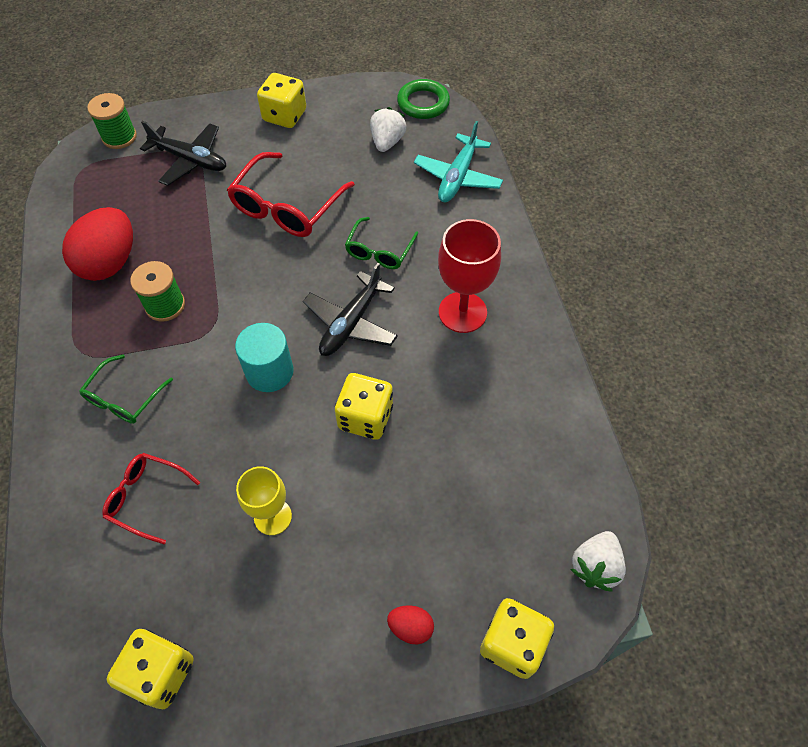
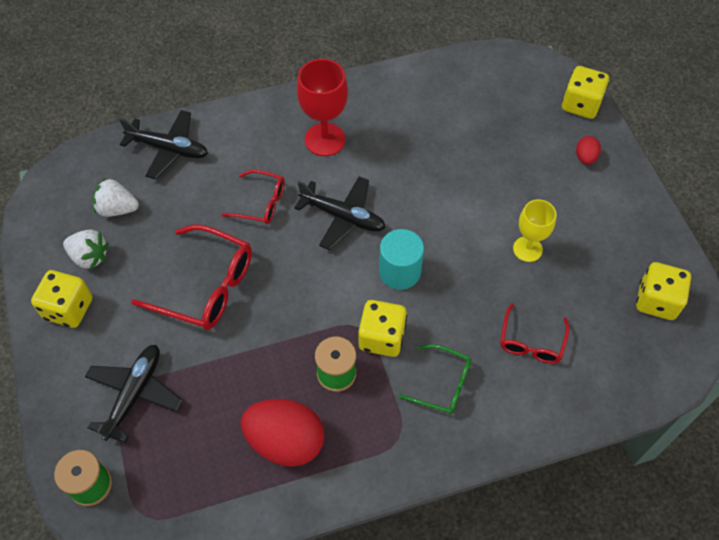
camera: 95 degrees left, 0 degrees up
(365, 417) = (433, 197): yellow dice -> yellow dice (381, 337)
(379, 251) = (261, 203): green glasses -> red glasses
(423, 103) = (61, 182): green ring -> none
(458, 177) = (169, 149): turquoise plane -> black plane
(595, 566) = (520, 63): white strawberry -> white strawberry (89, 257)

